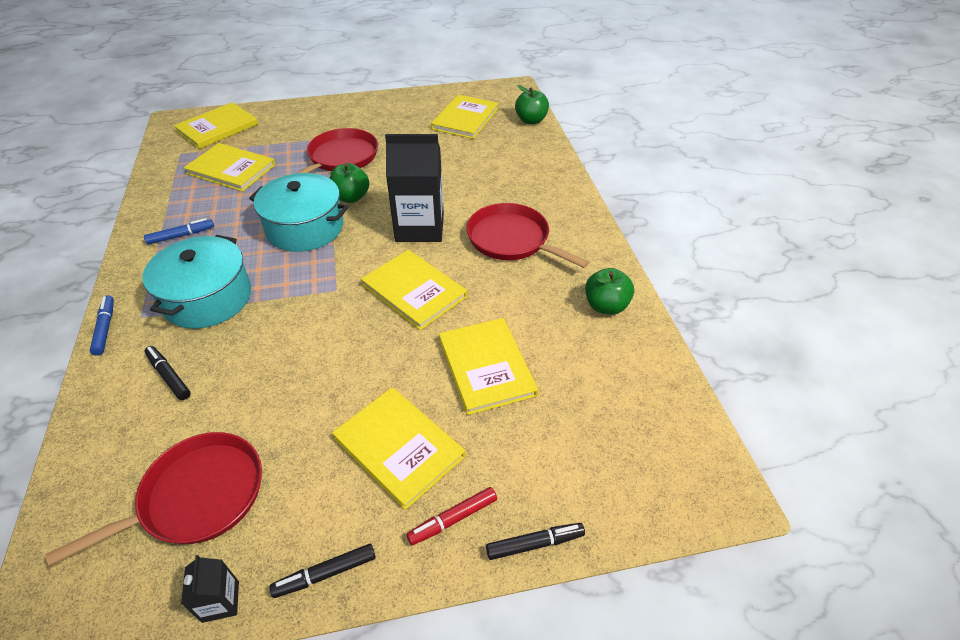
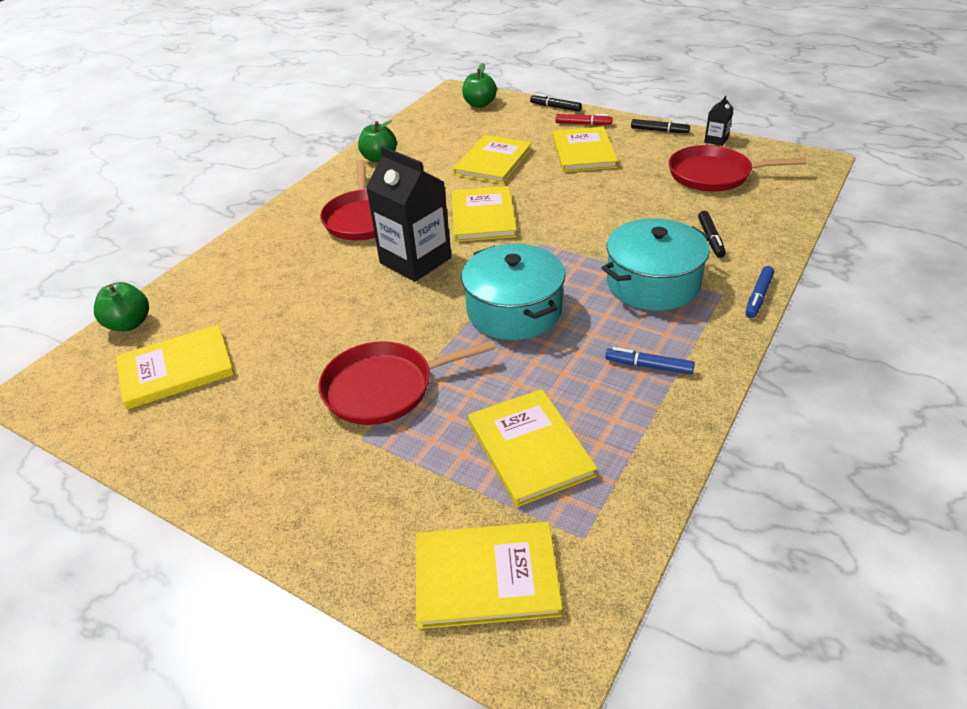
camera: 135 degrees left, 5 degrees down
(351, 197) = (435, 323): green apple -> green apple (479, 104)

